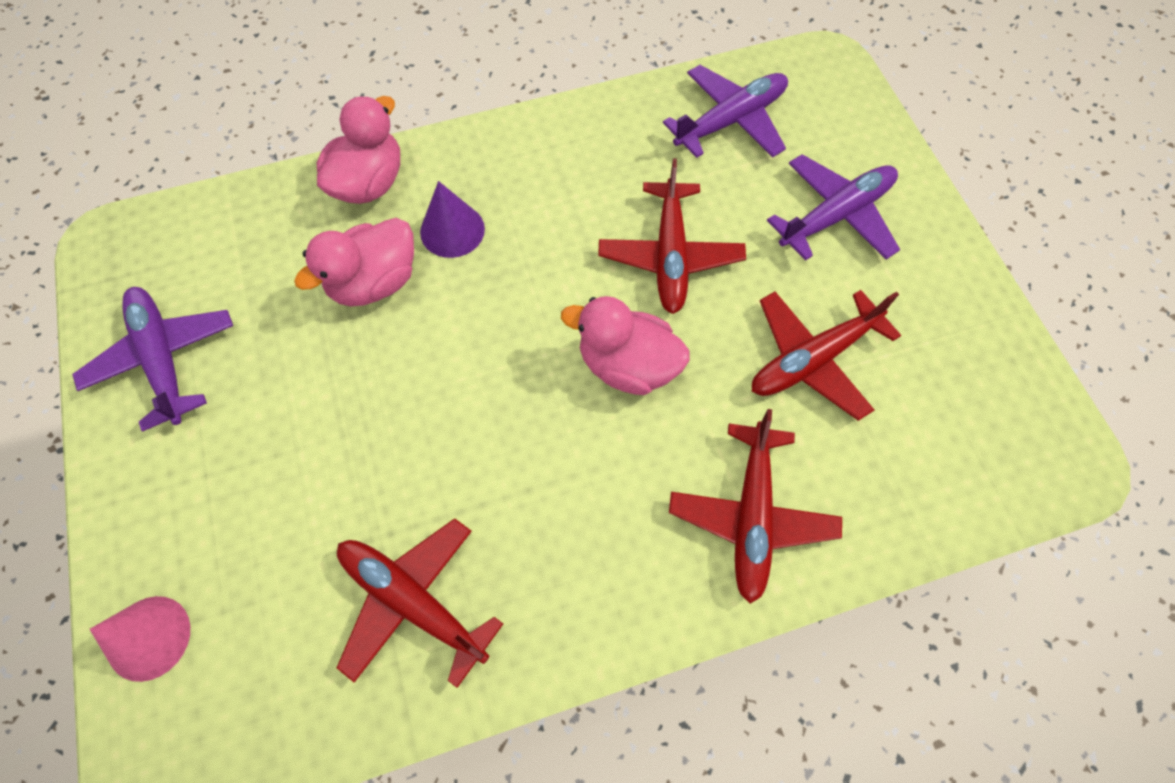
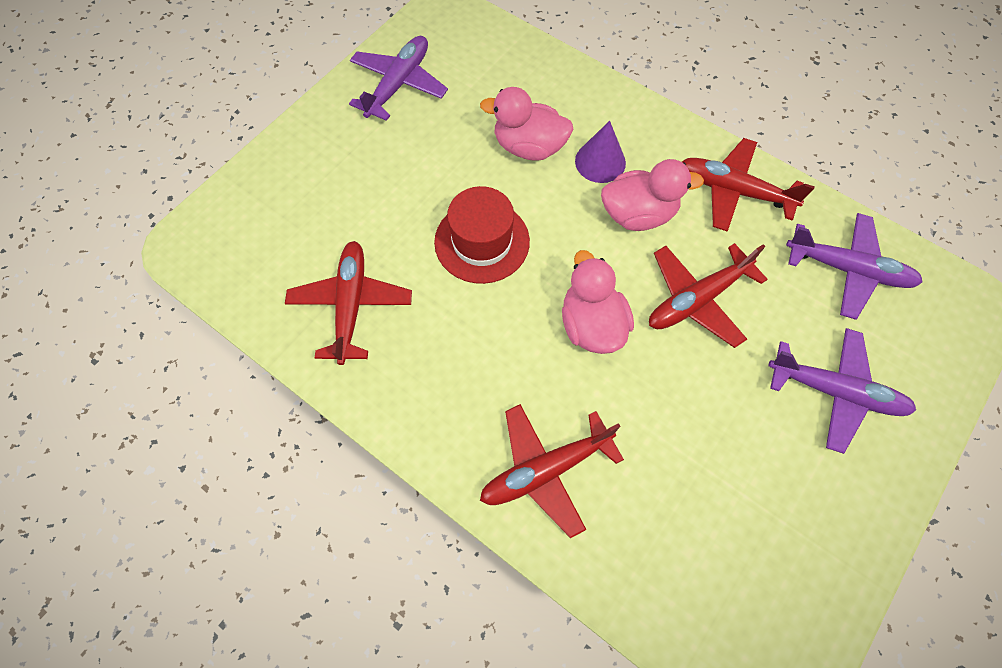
camera: 55 degrees right, 0 degrees up
(149, 638) = (248, 193): pink cone -> none
(369, 183) = (592, 96): pink duck -> pink duck (638, 214)
(449, 406) = (482, 241): none -> red hat
(812, 359) = (697, 444): red plane -> red plane (733, 191)

